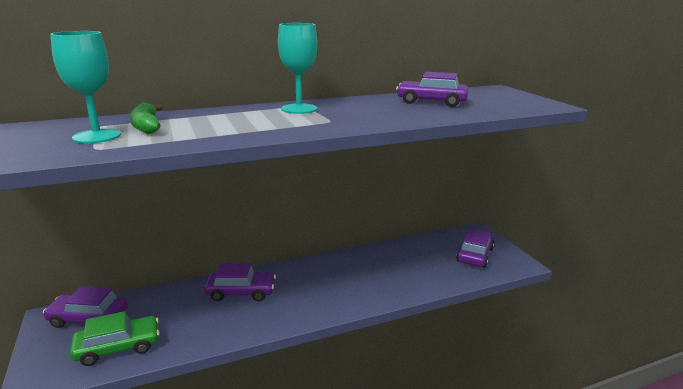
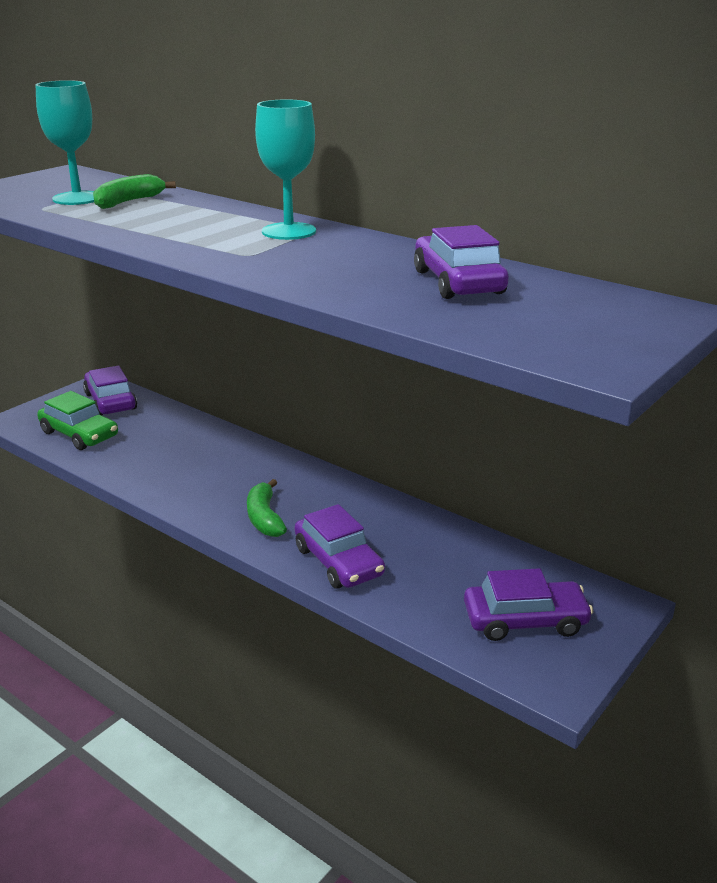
camera: 60 degrees right, 5 degrees up
(241, 292) = (222, 458): purple car -> purple car (338, 561)
(328, 297) = (264, 518): none -> green banana

